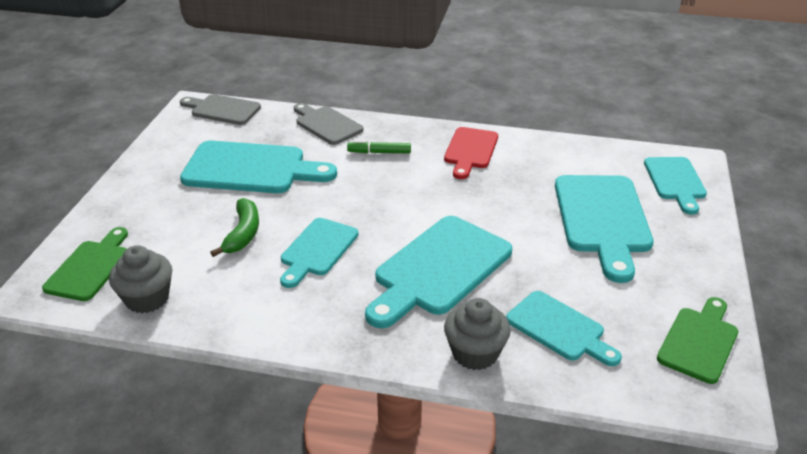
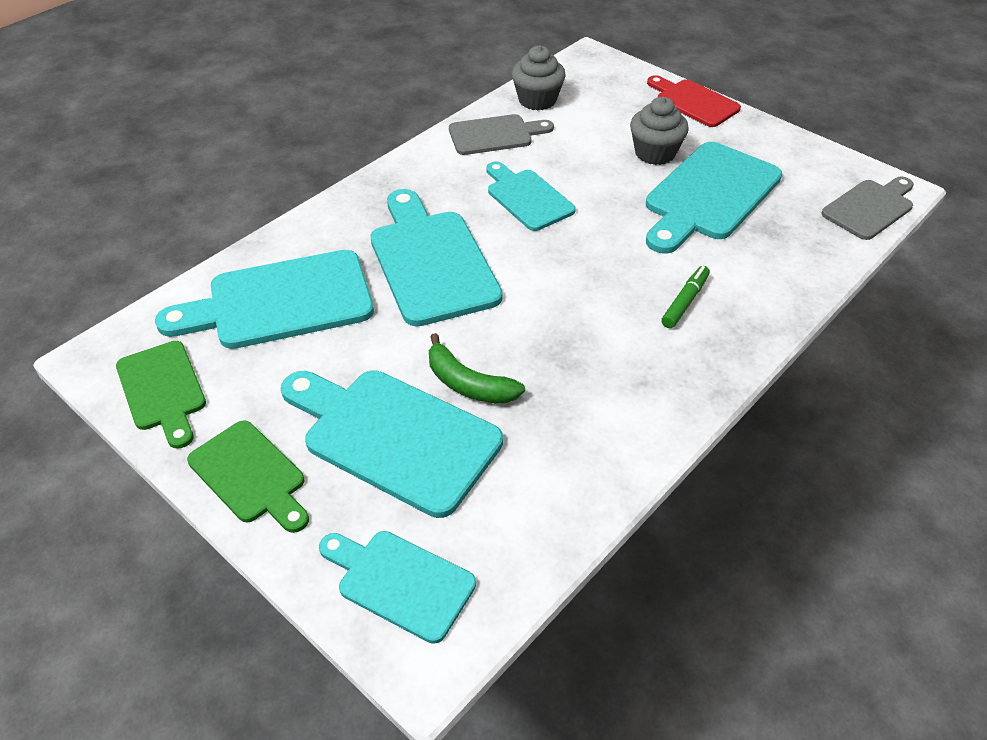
camera: 120 degrees right, 10 degrees up
(90, 267) = (602, 82): green cutting board -> green cutting board (250, 475)
(243, 233) = (590, 163): green banana -> green banana (468, 384)
(326, 124) = (785, 281): grey cutting board -> grey cutting board (495, 135)
(470, 151) = (636, 388): red cutting board -> red cutting board (693, 102)
(475, 353) = (309, 238): grey cupcake -> grey cupcake (655, 153)
(559, 328) = (280, 302): turquoise cutting board -> turquoise cutting board, size x1.64

